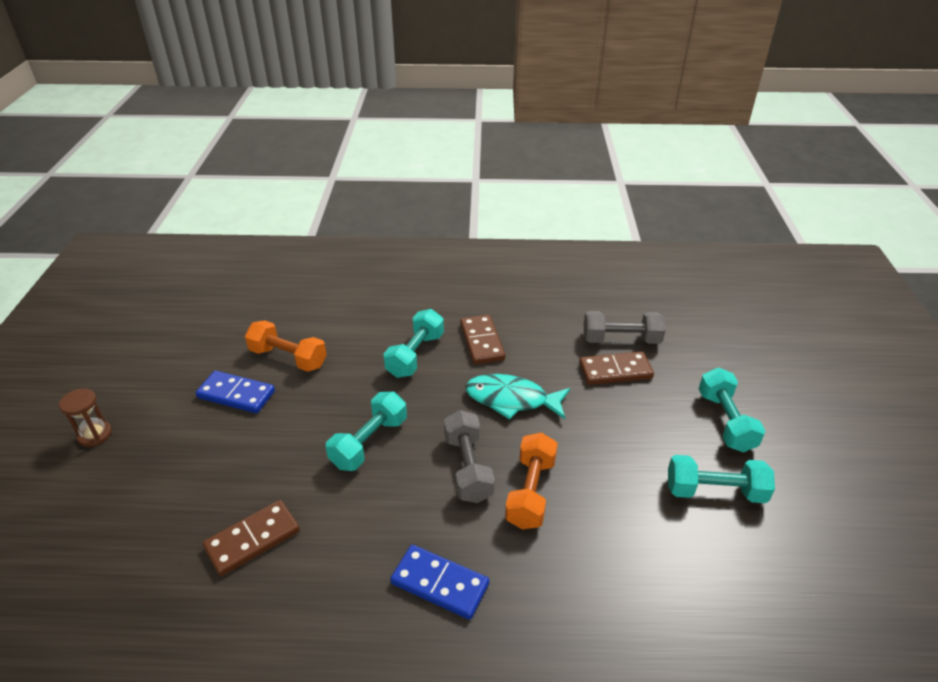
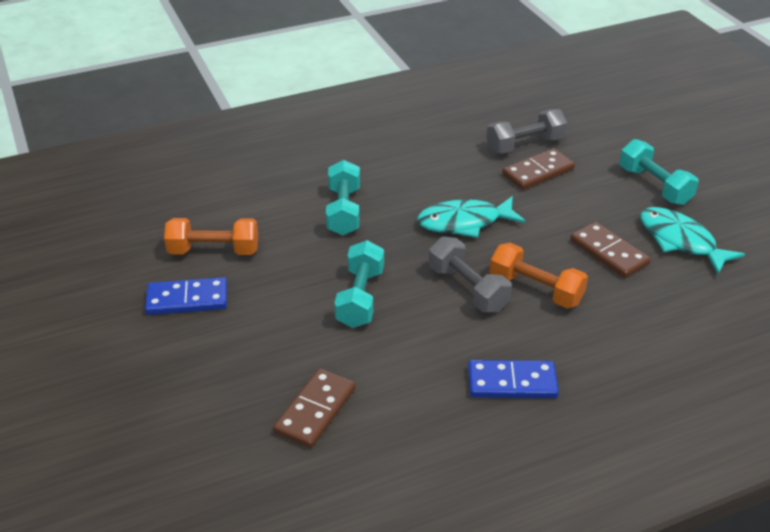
camera: 25 degrees left, 0 degrees up
(95, 435) = (61, 383): brown hourglass -> none
(482, 341) = (399, 181): brown domino -> brown domino (609, 253)
(530, 492) = (535, 289): orange dumbbell -> orange dumbbell turned 45 degrees counterclockwise
(715, 491) = (680, 241): turquoise dumbbell -> turquoise fish

